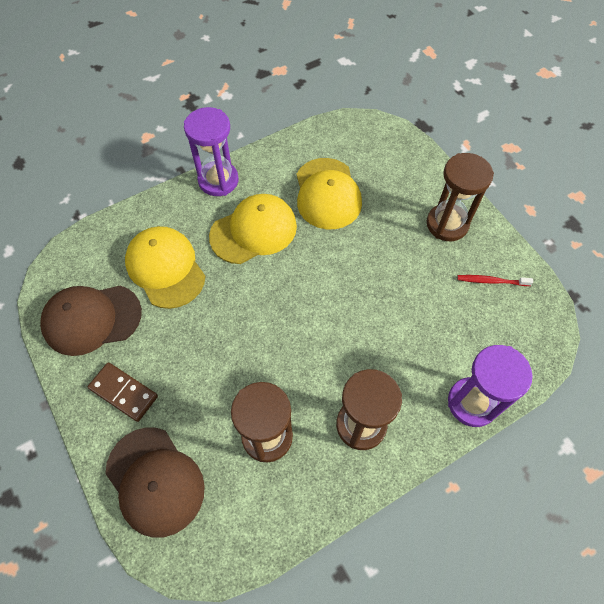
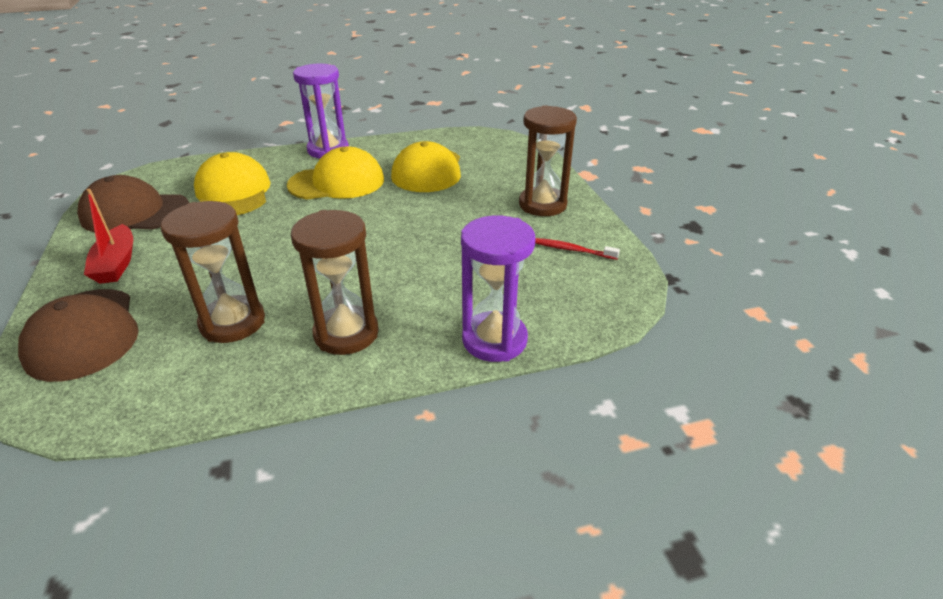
camera: 15 degrees right, 25 degrees down
(124, 392) = (116, 264): brown domino -> red boat

